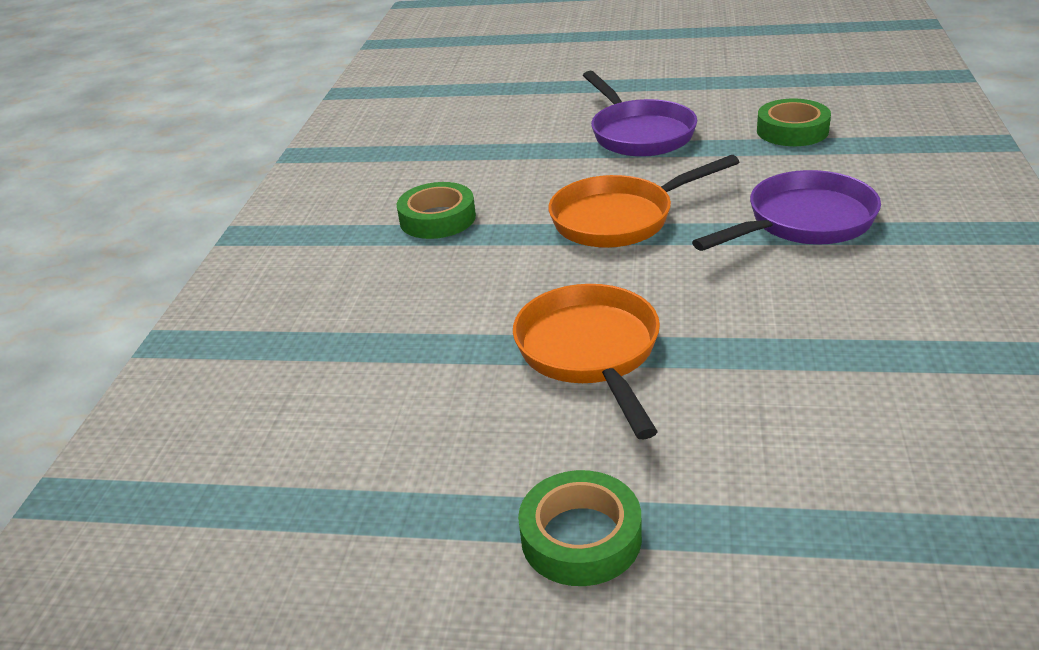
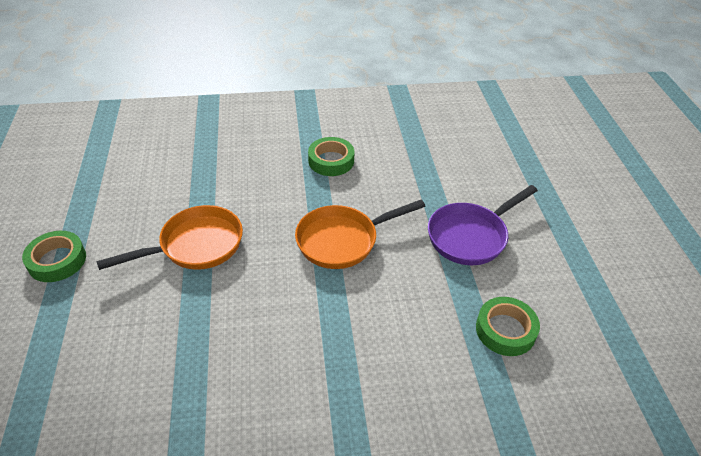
camera: 70 degrees right, 10 degrees up
(620, 219) = (342, 240): orange pan -> orange pan turned 75 degrees counterclockwise
(803, 222) = (352, 340): purple pan -> none

